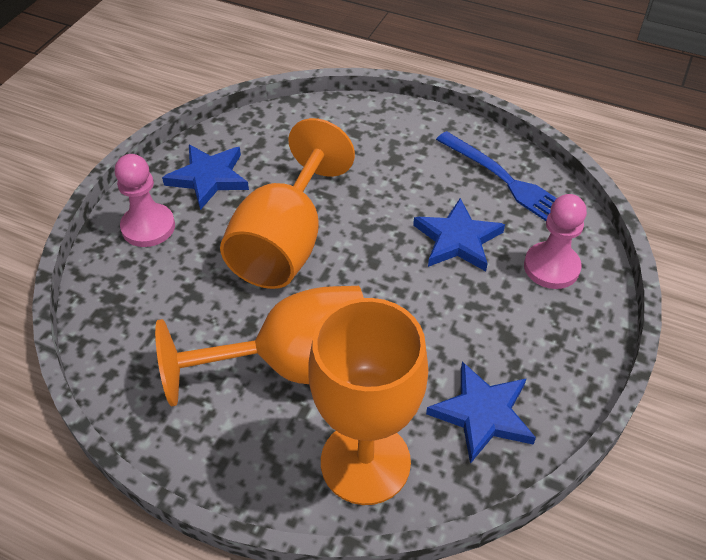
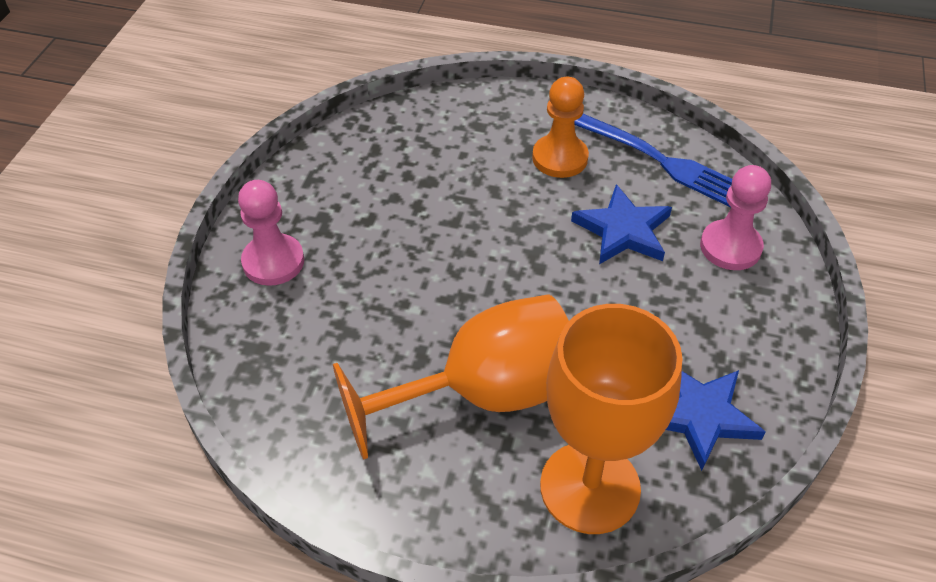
camera: 10 degrees left, 0 degrees up
(209, 178) = (327, 197): blue star -> none
(285, 243) = (435, 259): orange goblet -> none
(418, 169) = (560, 158): none -> orange pawn

